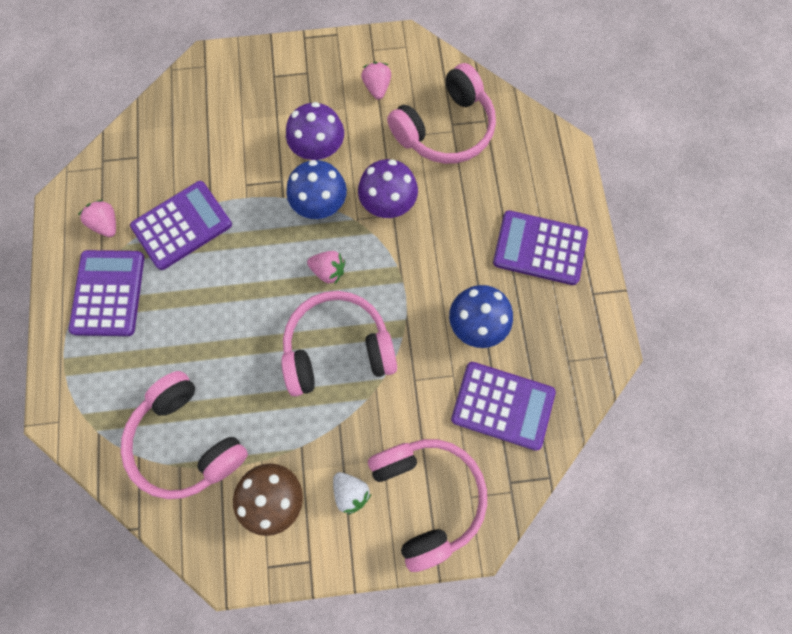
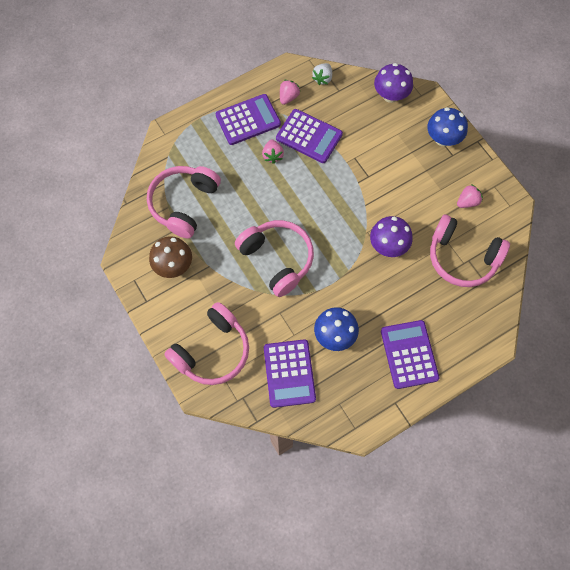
camera: 65 degrees right, 5 degrees down
(318, 149) = (402, 187): purple mushroom -> purple mushroom (390, 95)
(320, 204) = (365, 206): blue mushroom -> blue mushroom (443, 139)
(328, 271) = (324, 231): pink strawberry -> pink strawberry (272, 155)
(351, 492) = (195, 306): white strawberry -> white strawberry (322, 78)

